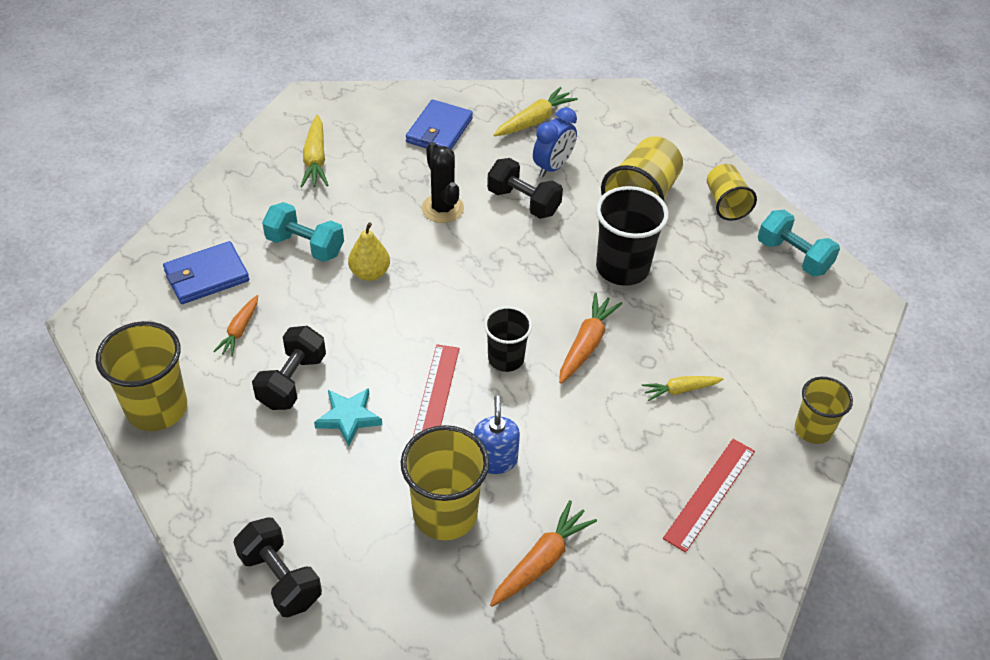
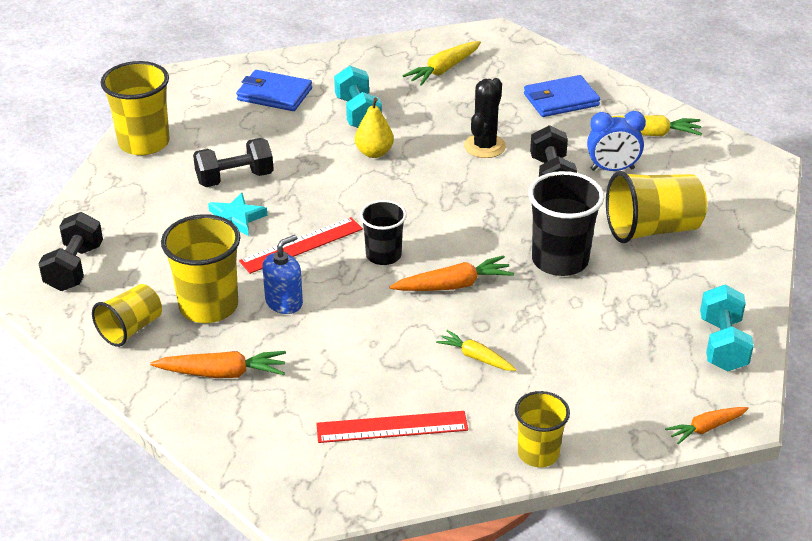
camera: 50 degrees right, 10 degrees down
(239, 330) = (248, 134): orange carrot -> orange carrot (706, 428)
(726, 204) = (722, 275): yellow cup -> yellow cup (131, 329)

